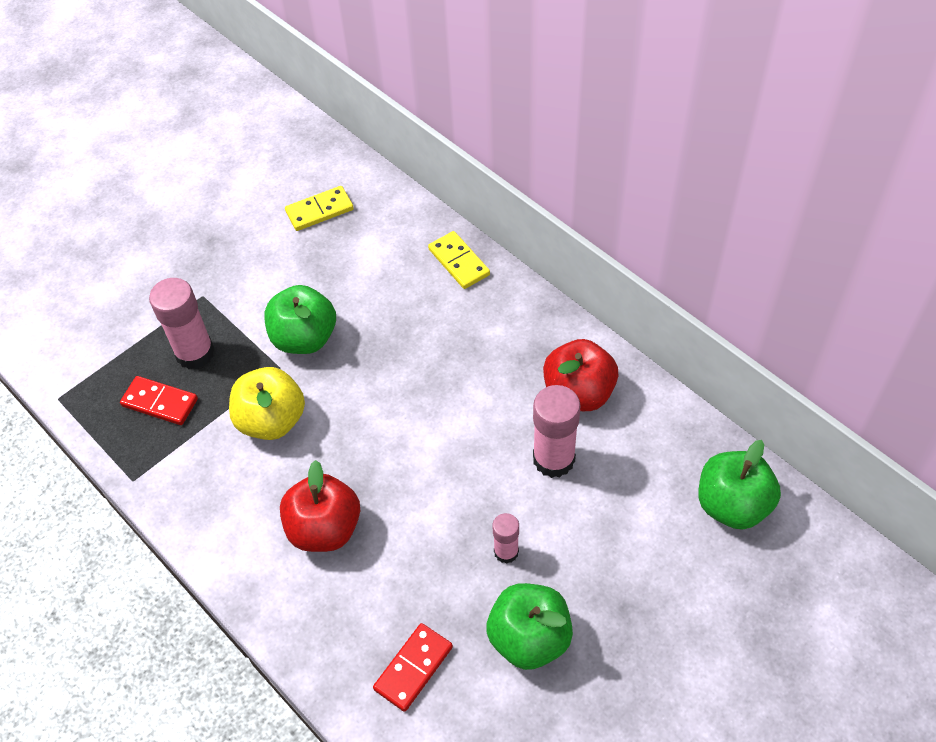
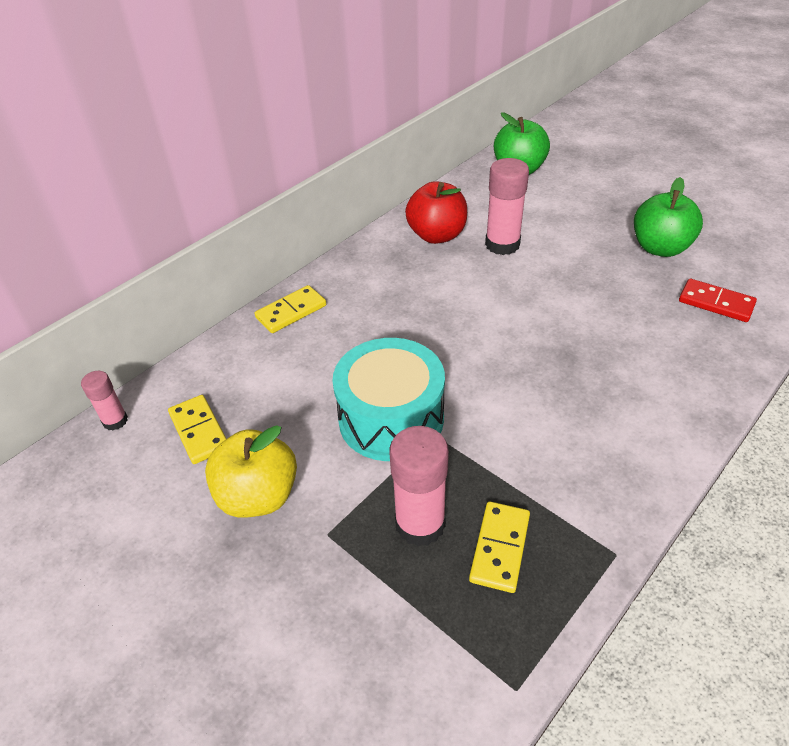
camera: 95 degrees left, 10 degrees down
(160, 402) = (500, 548): red domino -> yellow domino
(272, 420) = (503, 430): yellow apple -> yellow apple (258, 495)
(304, 338) = (391, 418): green apple -> turquoise drum
(324, 528) = (614, 371): red apple -> none
(506, 552) = (594, 263): pink glue stick -> pink glue stick (115, 421)

